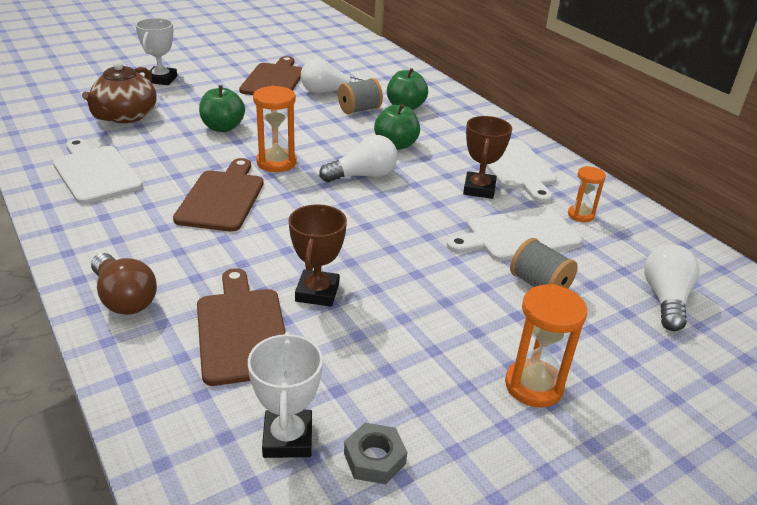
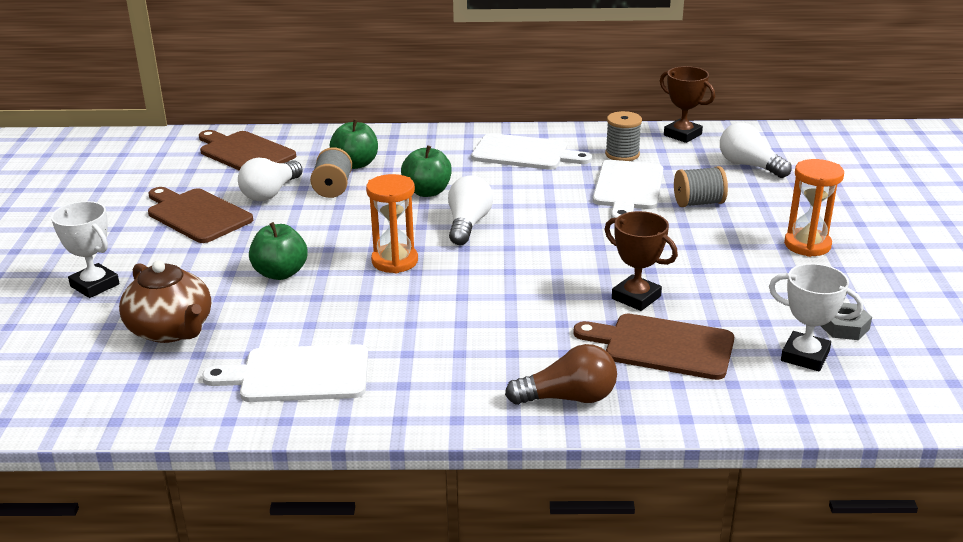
camera: 55 degrees left, 5 degrees down
(222, 198) = (435, 307): brown cutting board -> brown cutting board (244, 152)
(479, 189) = (545, 180): brown trophy -> brown trophy (682, 135)
(580, 215) = (622, 154): orange hourglass -> grey spool

